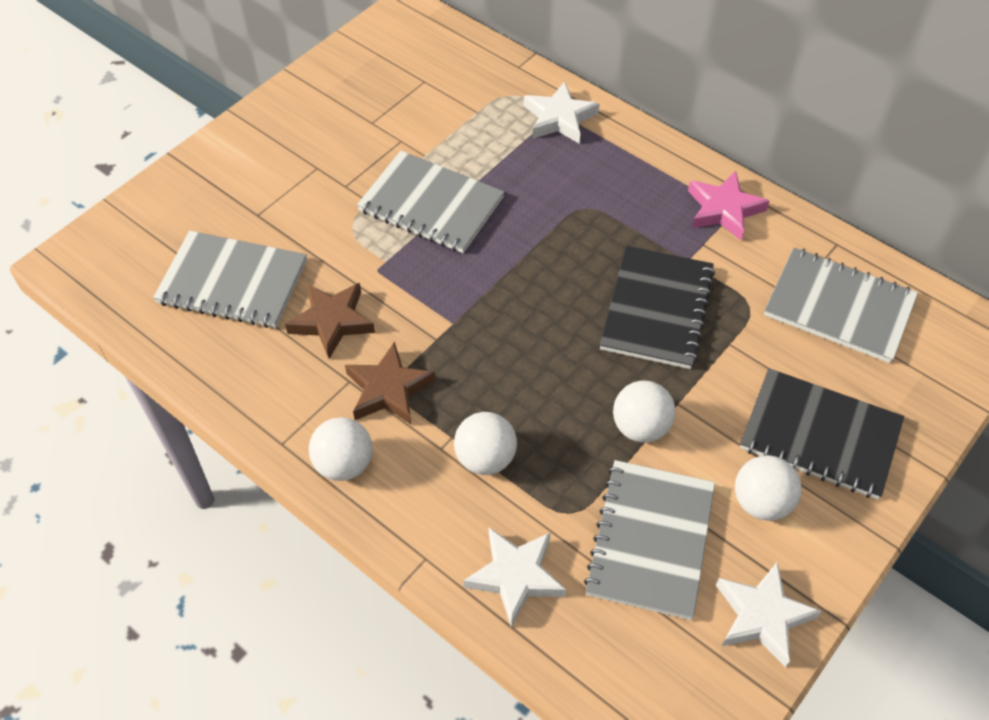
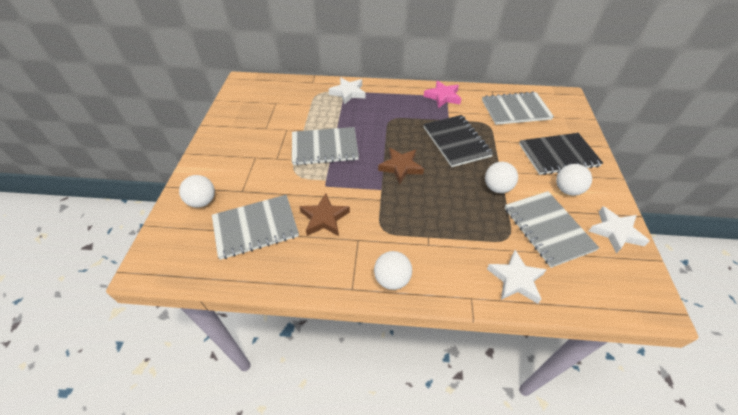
camera: 35 degrees left, 5 degrees down
(388, 389) = (380, 233): brown star -> brown star (400, 167)
(485, 458) = (451, 237): white ball -> white ball (202, 201)

